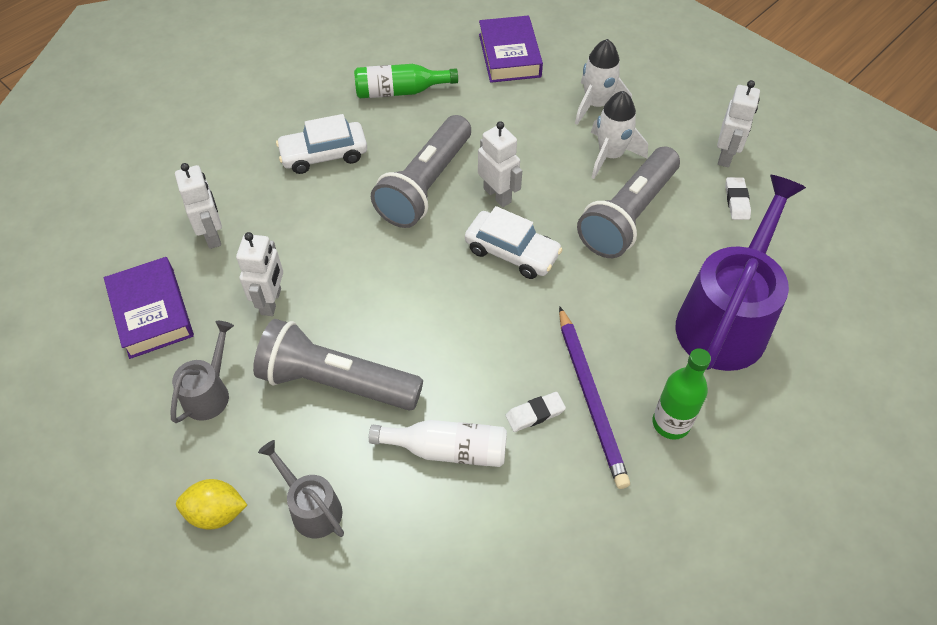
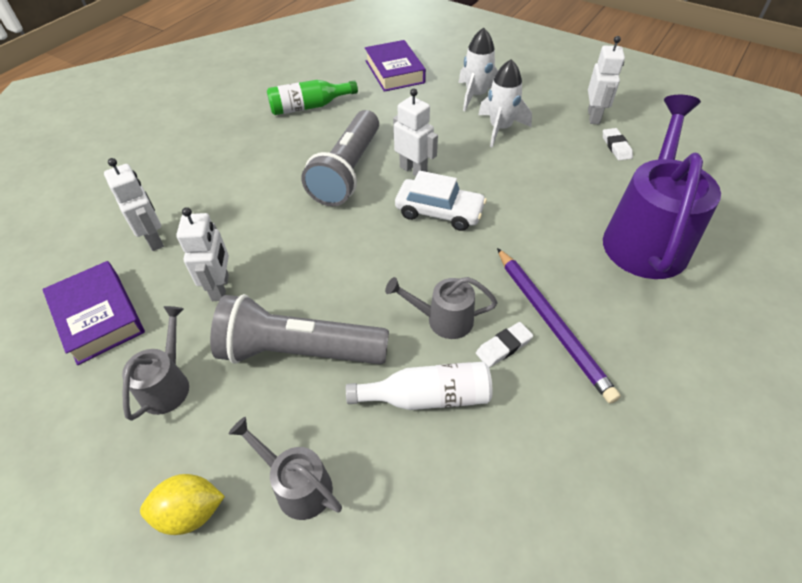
camera: 10 degrees left, 5 degrees down
(324, 155) = (251, 161): white car -> none
(482, 375) = (442, 320): none -> grey watering can
(628, 215) = (531, 169): grey flashlight -> none
(671, 423) = (634, 333): green bottle -> none

